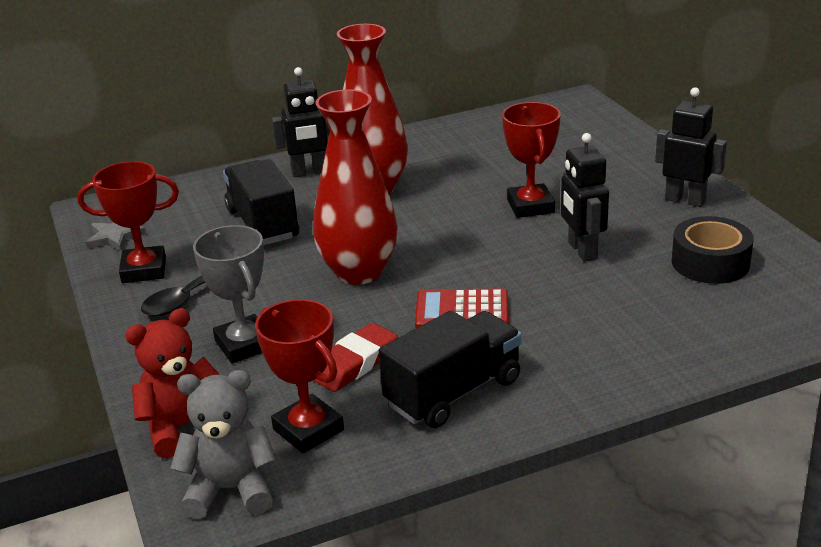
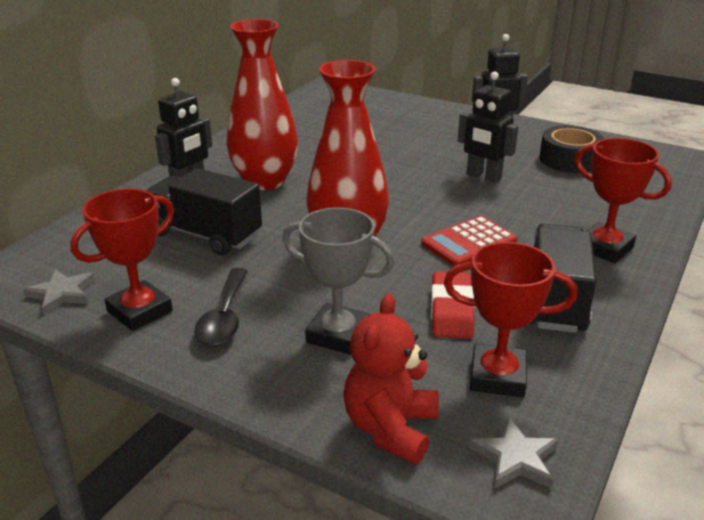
camera: 40 degrees left, 0 degrees up
(231, 490) = (515, 458): grey teddy bear -> grey star
(530, 206) = (404, 159): red trophy -> red trophy (605, 248)

